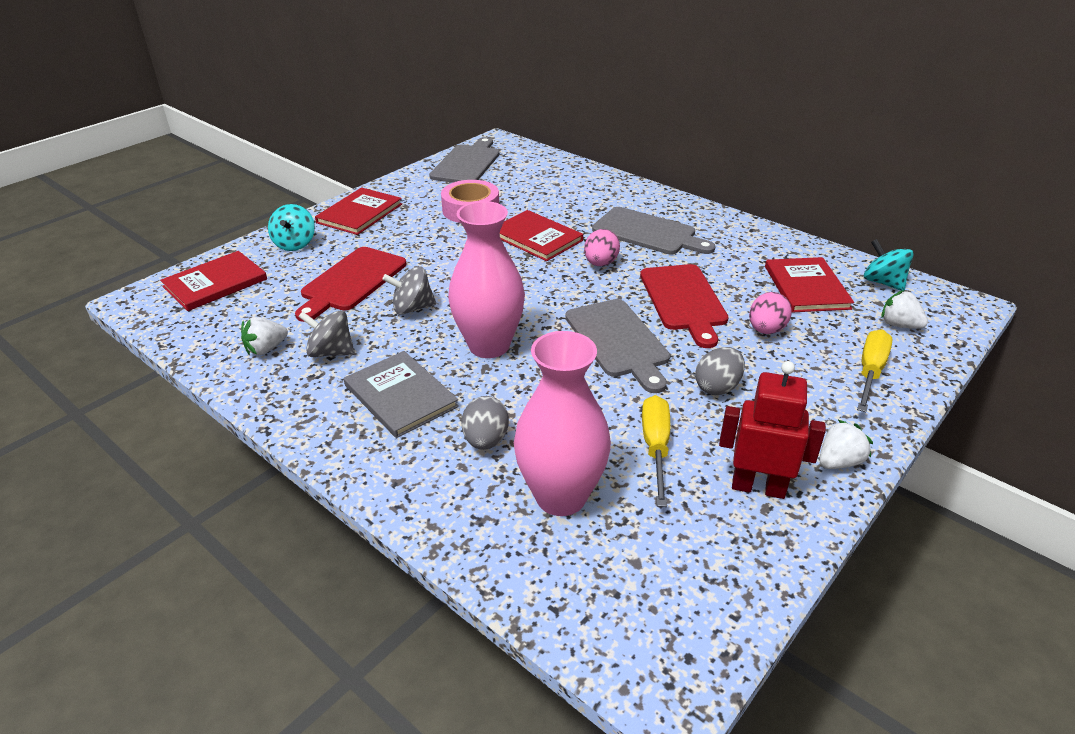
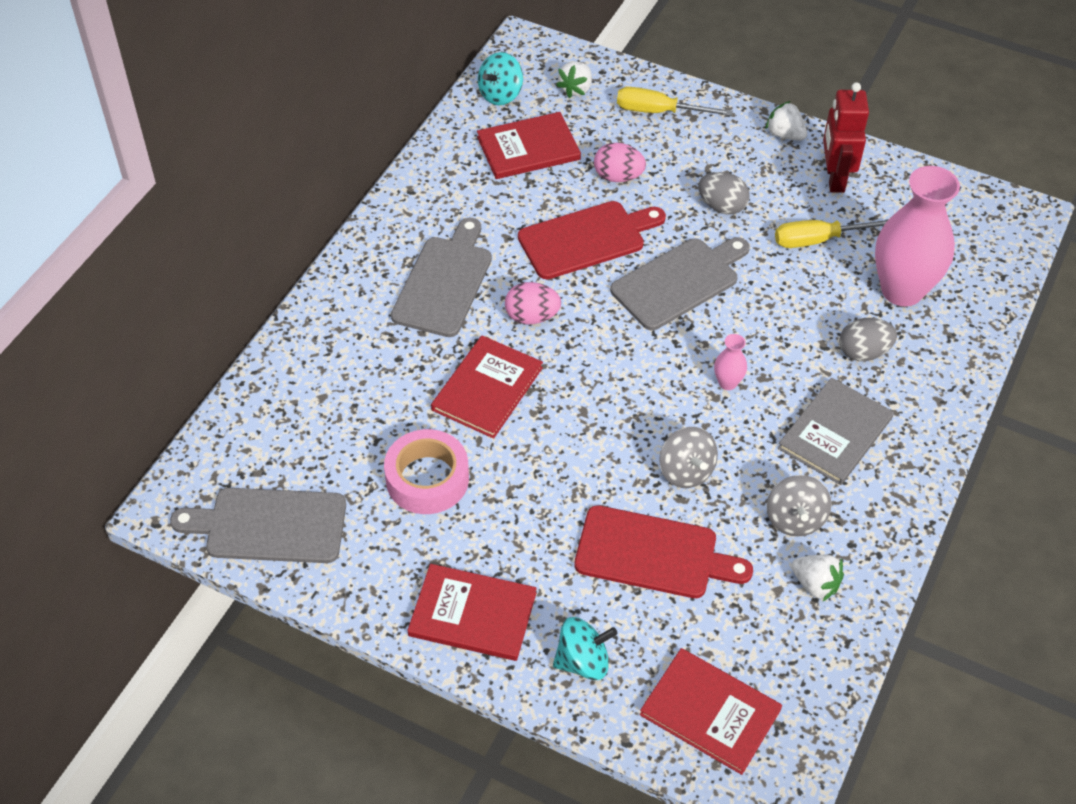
camera: 105 degrees left, 15 degrees up
(489, 345) = (727, 383): pink vase -> pink vase, size x0.42

